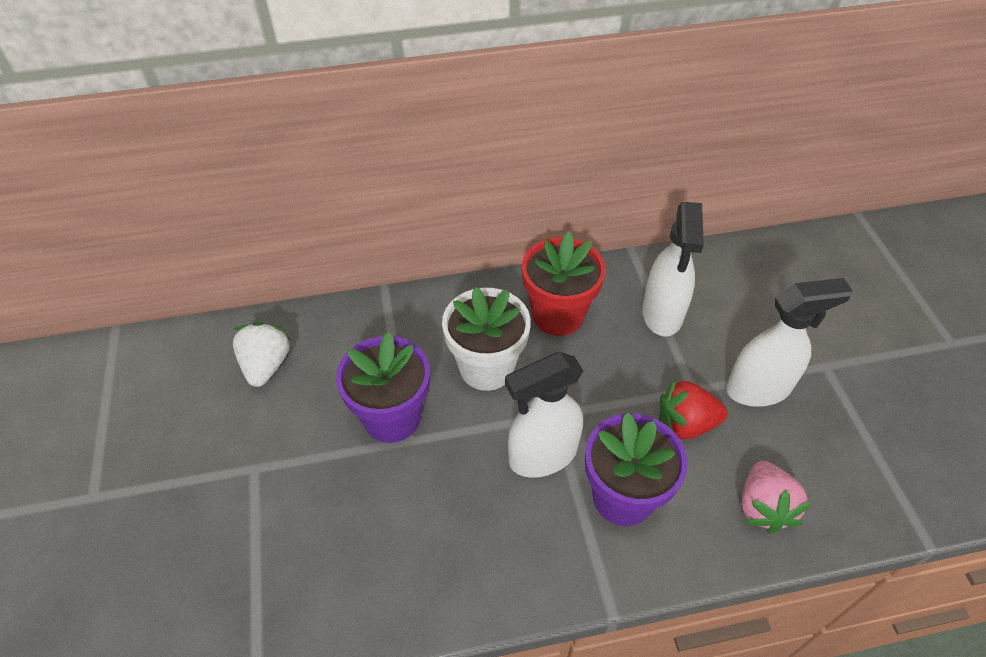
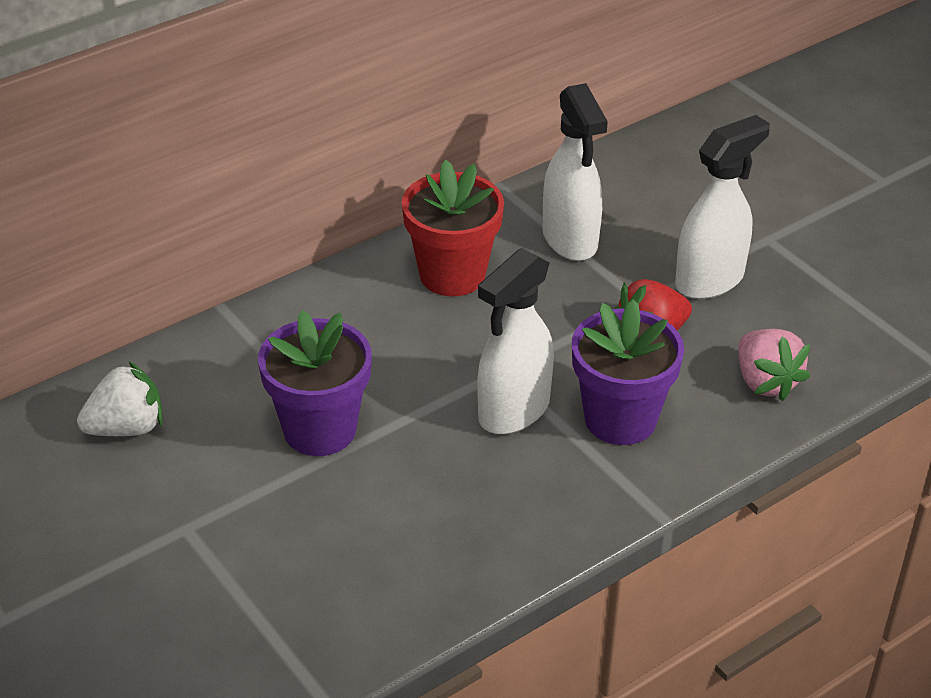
camera: 25 degrees left, 10 degrees down
(266, 365) = (126, 428): white strawberry -> white strawberry turned 90 degrees clockwise
(486, 367) = (400, 349): white flower pot -> none

